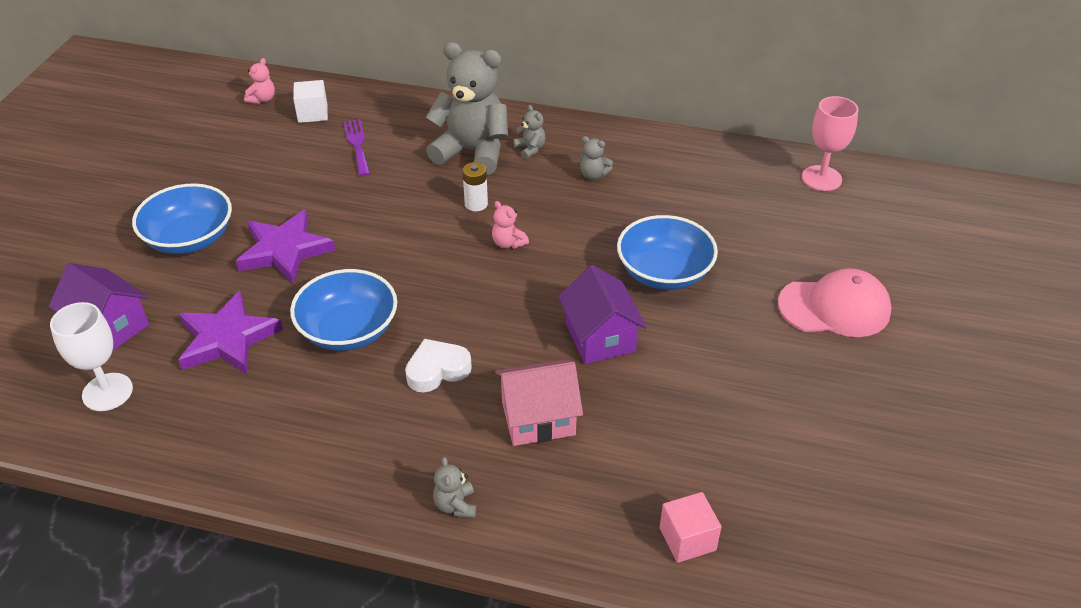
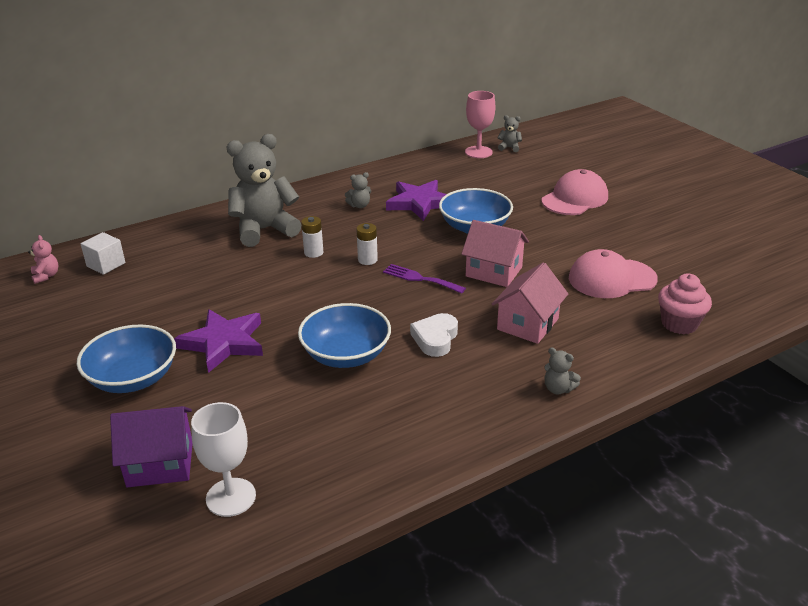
camera: 45 degrees left, 10 degrees down
(227, 339) = (269, 410): purple star -> purple star (419, 203)
(357, 145) = (174, 264): purple fork -> purple fork (420, 279)
(508, 243) = (367, 260): pink teddy bear -> white battery
(530, 149) = (299, 212): grey teddy bear -> grey teddy bear (509, 148)
(600, 337) = (494, 272): purple house -> pink house
(687, 539) = (679, 324): pink cube -> pink cupcake
(706, 433) = (611, 279): none -> pink cap

